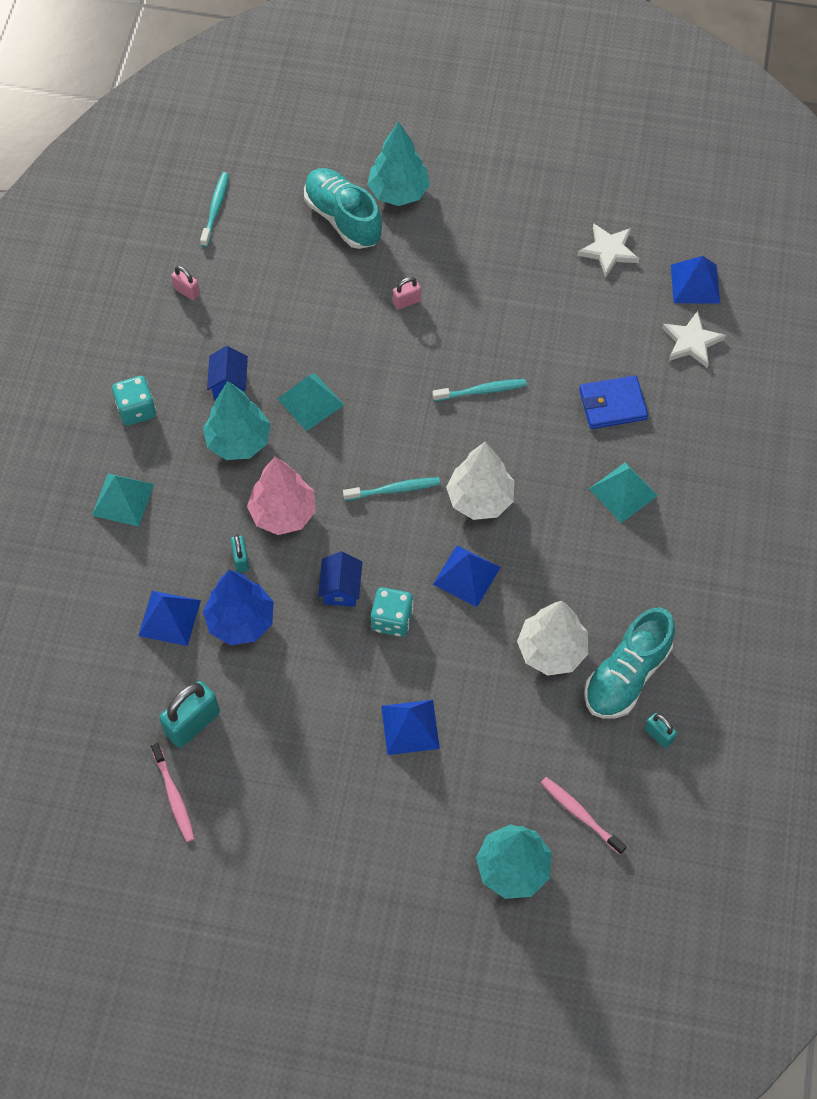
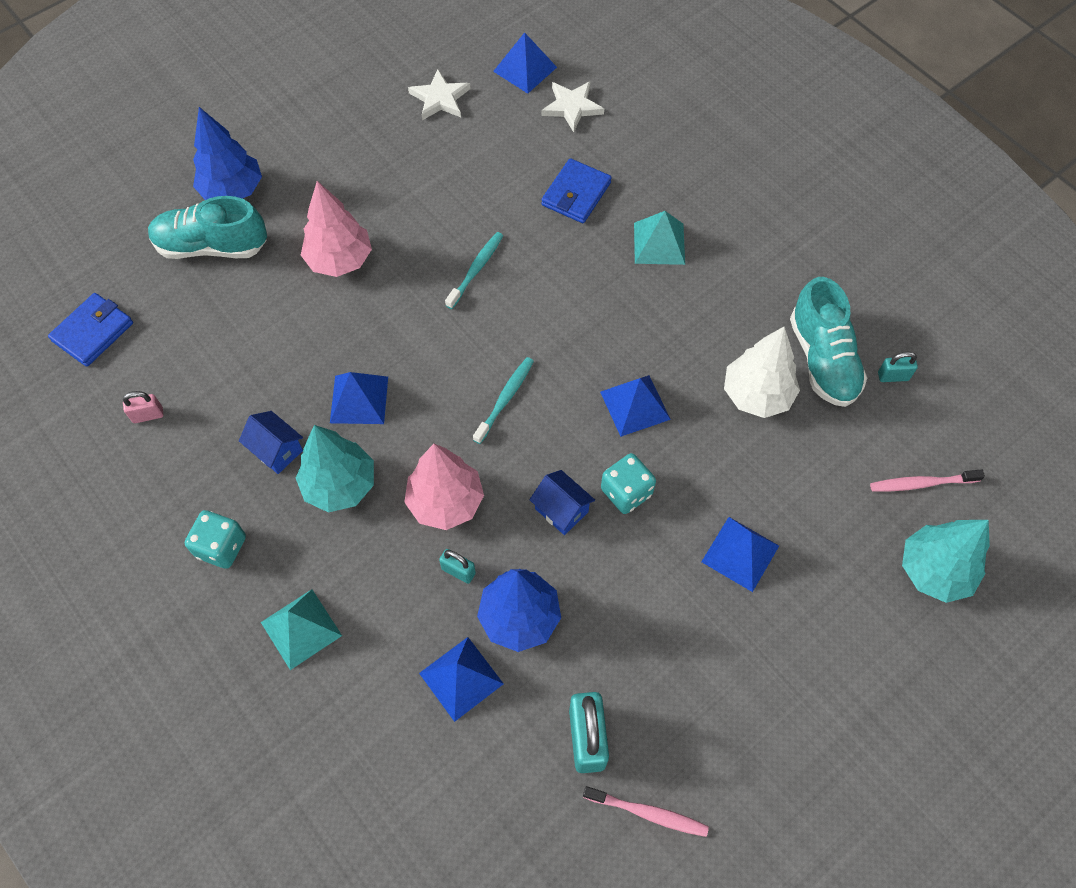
camera: 50 degrees left, 0 degrees up
(215, 209) = (93, 332): turquoise toothbrush -> blue wallet
(310, 401) = (359, 399): turquoise pyramid -> blue pyramid
(398, 192) = (233, 190): turquoise tree -> blue tree
(406, 301) = (339, 260): pink padlock -> pink tree
(480, 499) = (573, 343): white tree -> none

